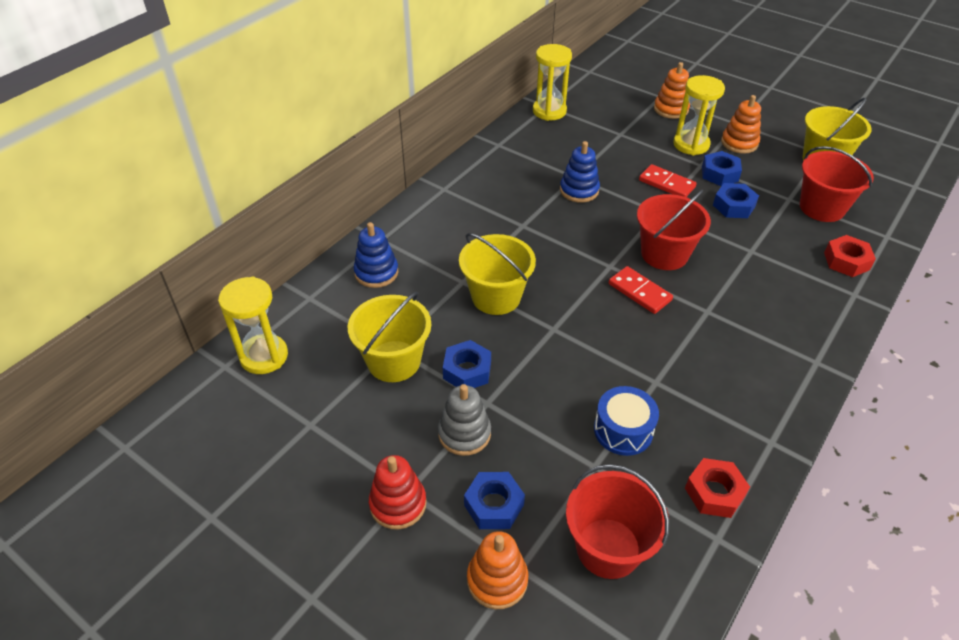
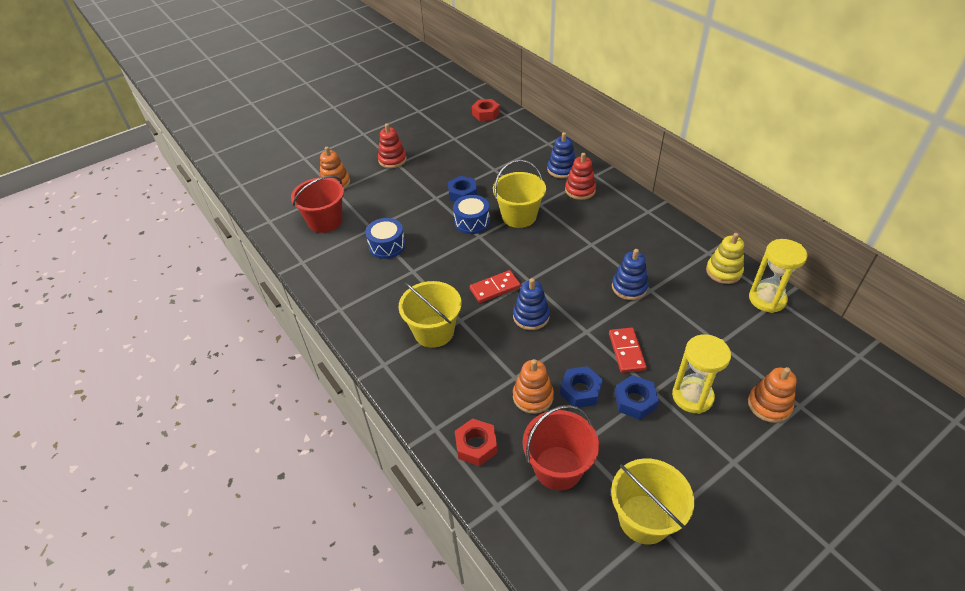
camera: 110 degrees right, 0 degrees up
(264, 356) = (508, 126): yellow hourglass -> none
(394, 361) = (483, 168): yellow bucket -> yellow bucket (434, 331)
(420, 248) = (580, 190): none -> red stacking toy
(464, 433) = (420, 186): grey stacking toy -> none
(494, 505) = (372, 189): blue nut -> none
(523, 135) = (723, 271): none -> yellow stacking toy
(528, 343) = (472, 222): none -> blue drum
(664, 254) = (531, 316): red bucket -> blue stacking toy
(667, 184) = (626, 351): red domino -> red domino turned 60 degrees counterclockwise
(714, 492) = (326, 270): red nut -> red nut (486, 114)
(739, 143) = (690, 444): orange stacking toy -> orange stacking toy (533, 396)

